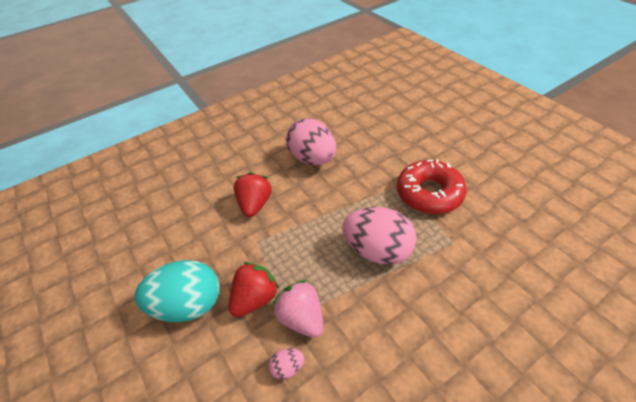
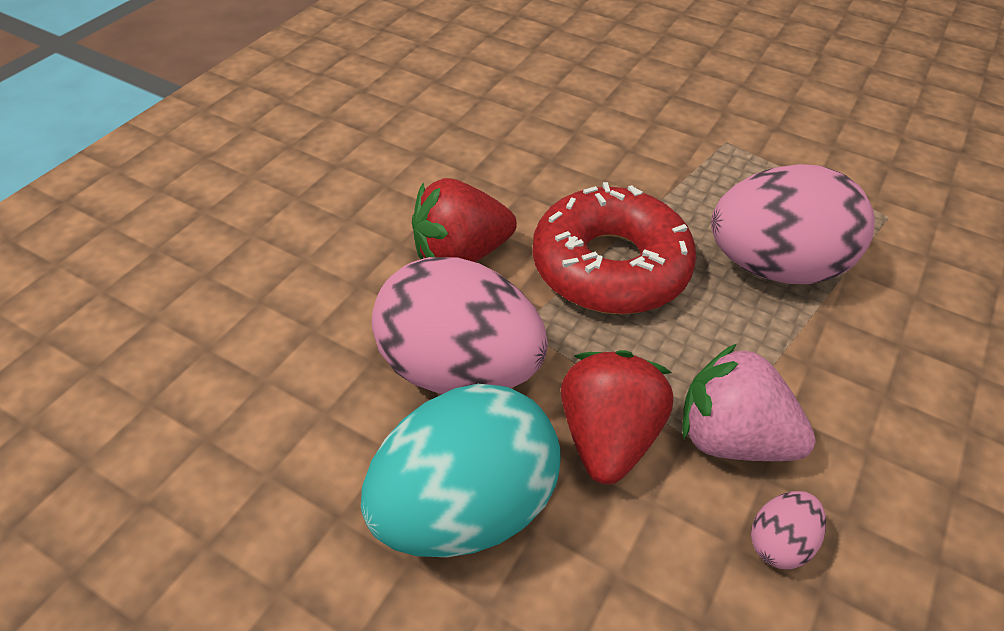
camera: 30 degrees left, 0 degrees up
(255, 204) = (460, 254): red strawberry -> red strawberry turned 90 degrees counterclockwise
(312, 159) = (518, 137): pink egg -> pink egg (459, 370)
(429, 193) = (785, 145): red donut -> red donut (610, 266)

